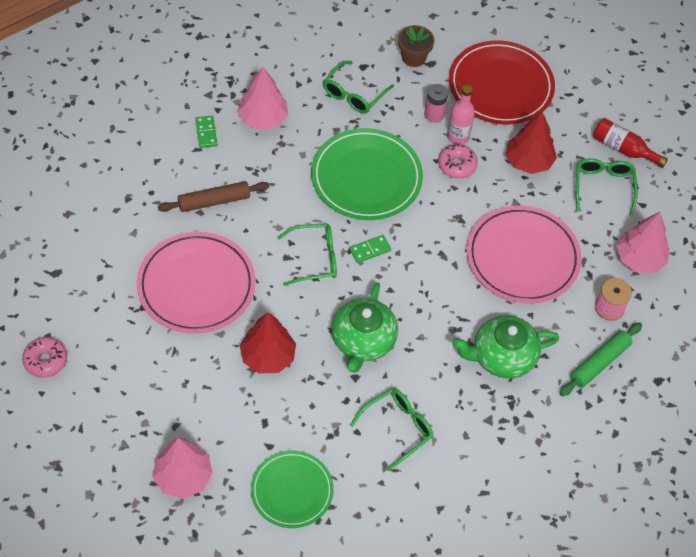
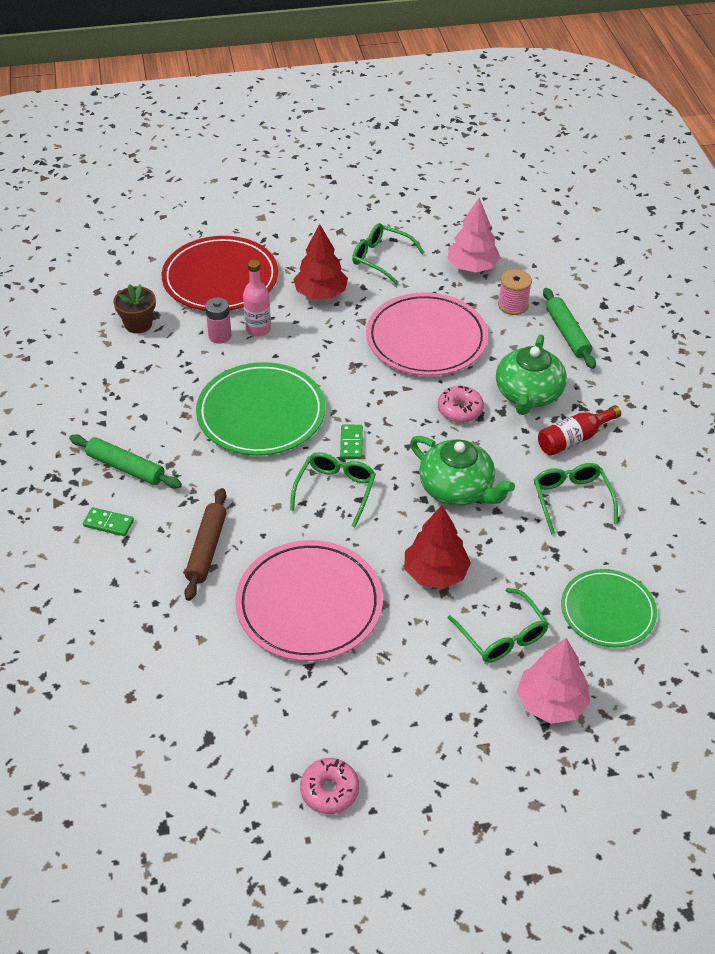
camera: 60 degrees left, 10 degrees down
(263, 118) = (126, 468): pink tree -> green rolling pin
(354, 94) = (149, 384): green glasses -> green glasses (502, 635)
(457, 165) = (292, 343): pink donut -> pink donut (460, 410)
(623, 149) = (348, 230): red bottle -> red bottle (573, 439)

